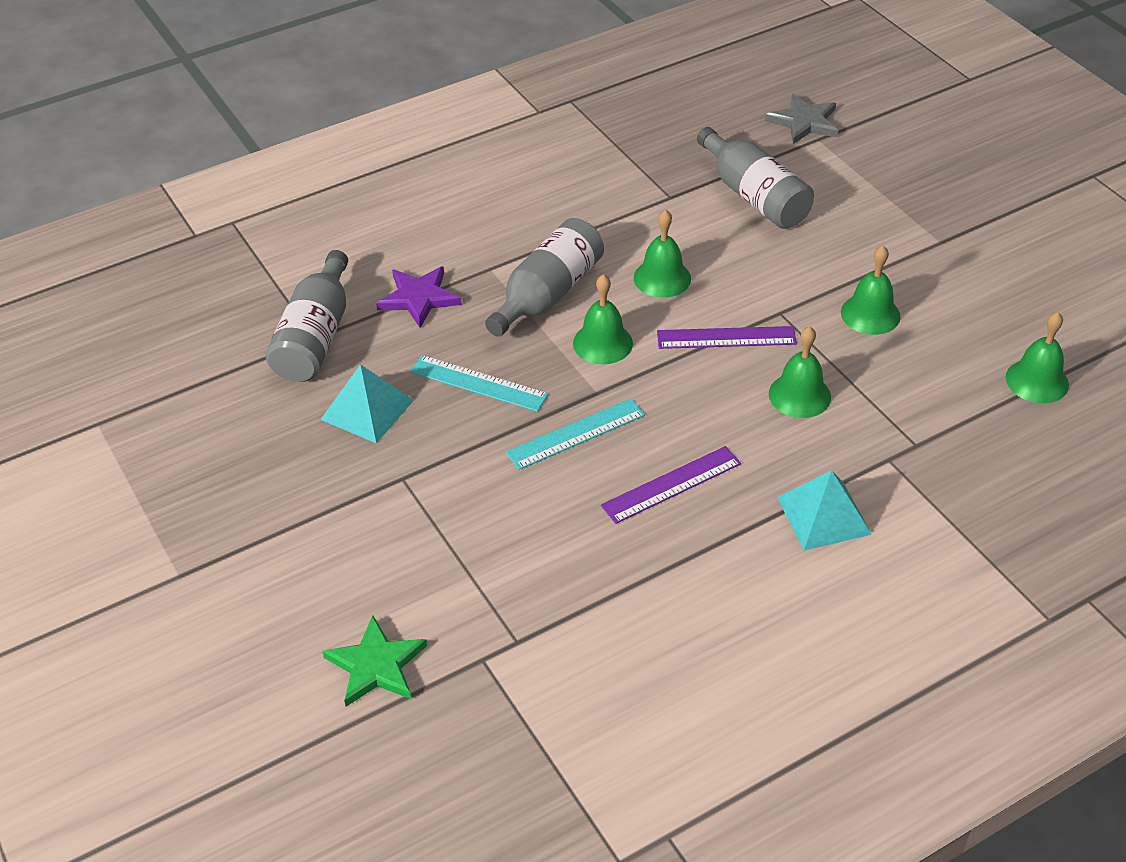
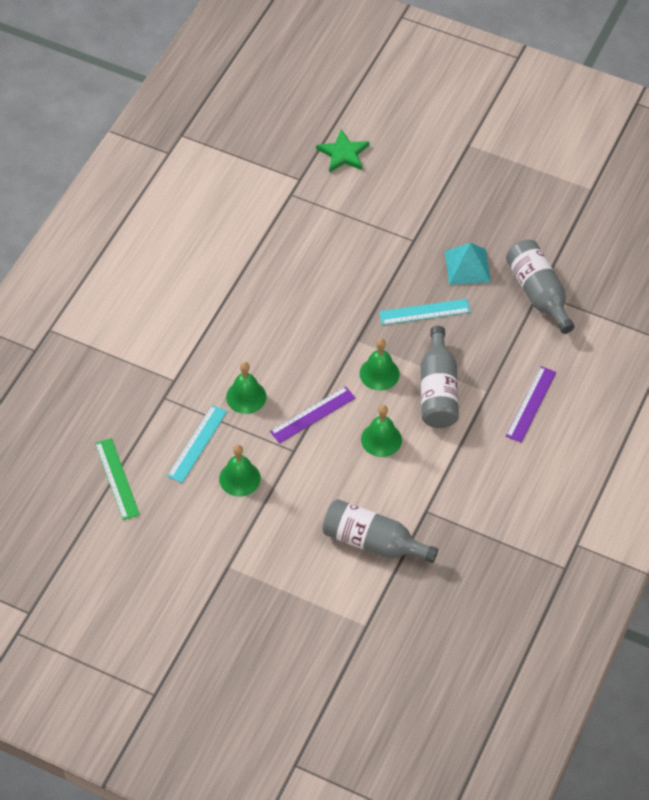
camera: 145 degrees right, 10 degrees up
(419, 298) = (508, 348): purple star -> none
(576, 434) = (348, 309): turquoise ruler -> turquoise ruler (197, 443)
(671, 485) = (277, 306): purple ruler -> purple ruler (531, 404)
(804, 122) = (387, 638): grey star -> none
(823, 515) = (189, 329): turquoise pyramid -> none
(1037, 381) = (117, 479): green bell -> green ruler

